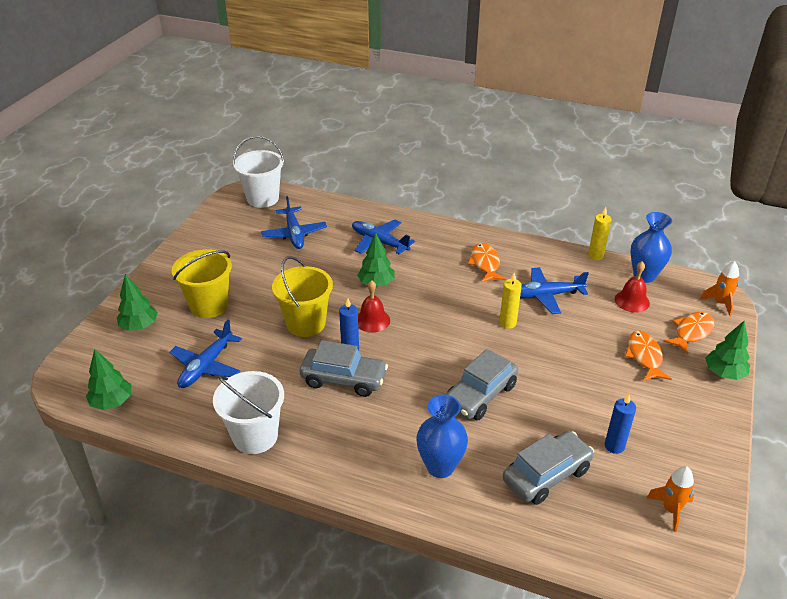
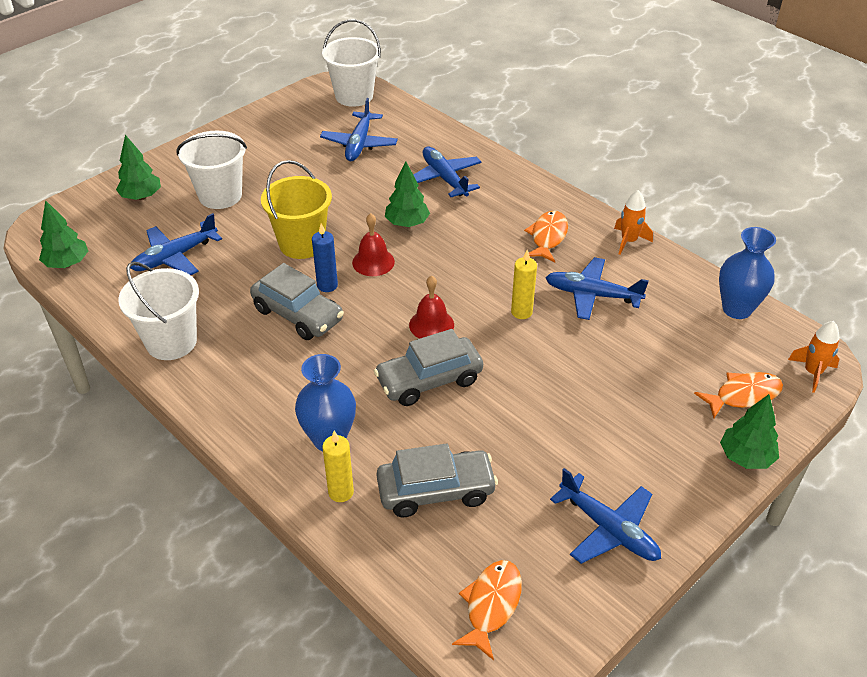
camera: 25 degrees right, 5 degrees up
(209, 305) = (220, 196): yellow bucket -> white bucket
(595, 256) = (692, 267): yellow candle -> yellow candle (341, 492)
(614, 446) = (538, 489): blue candle -> none
(632, 301) = (695, 334): red bell -> red bell (431, 325)
(644, 356) = (658, 403): orange fish -> orange fish (491, 605)
(670, 510) = (549, 583): orange rocket -> orange rocket (628, 241)
(679, 455) = (608, 529): none -> blue plane

